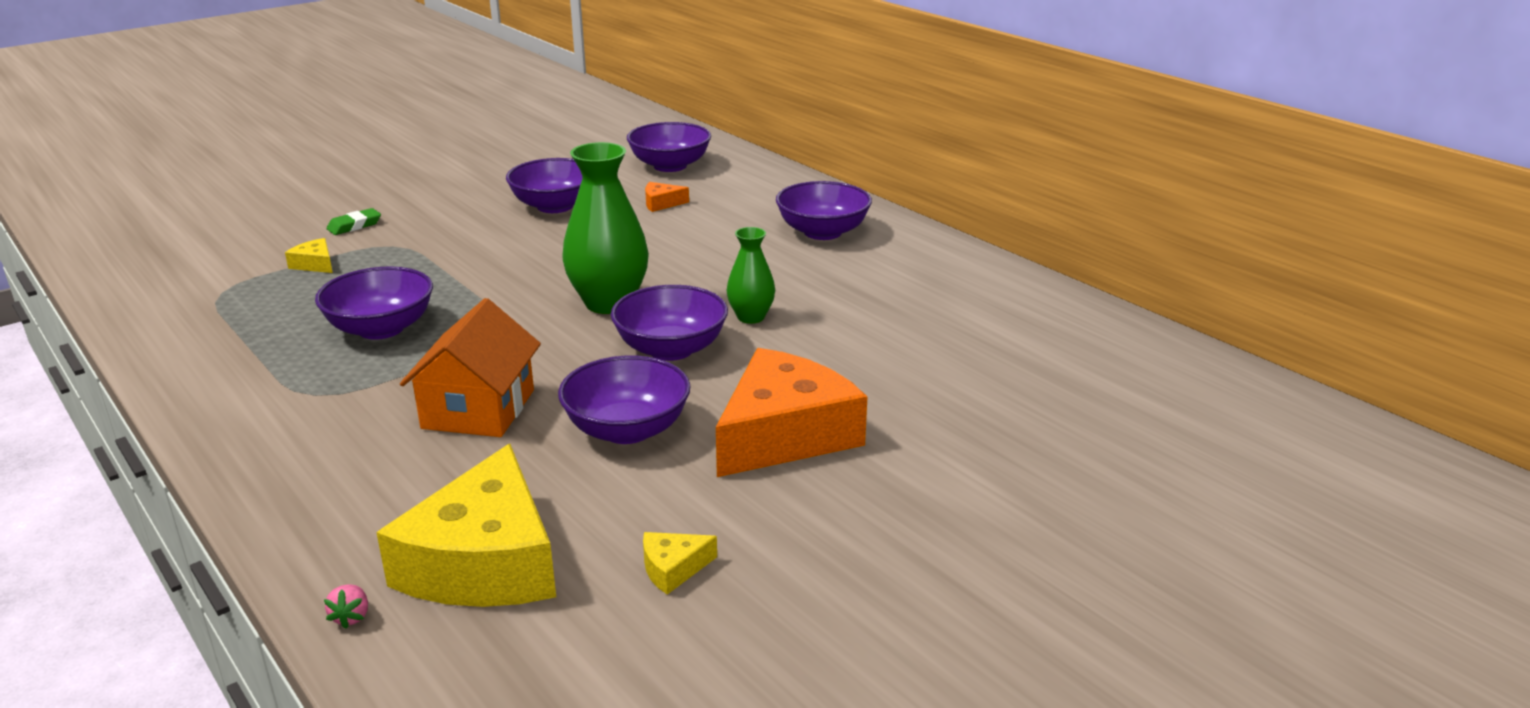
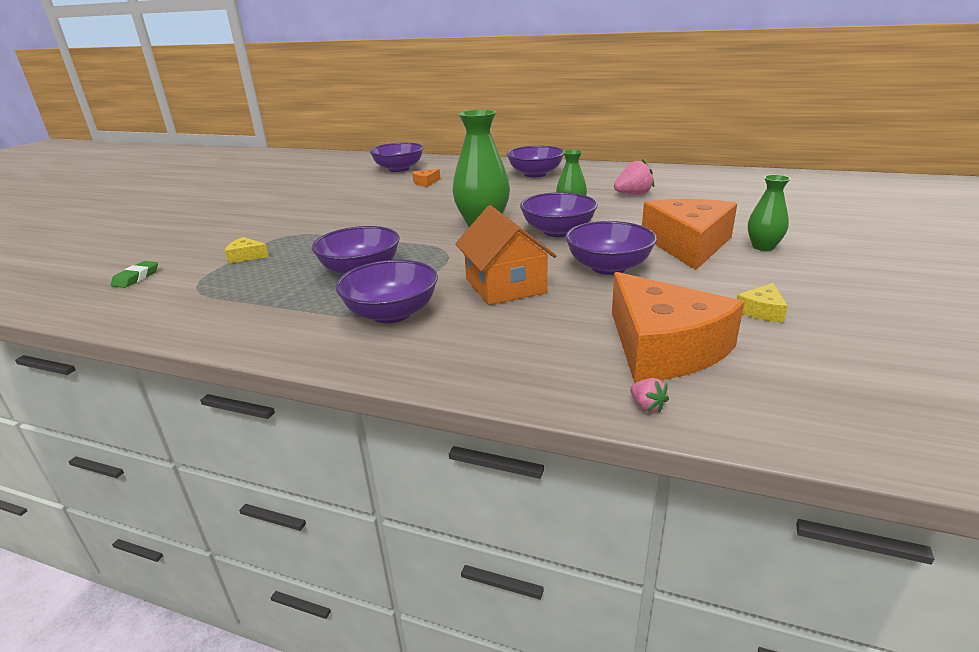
camera: 30 degrees left, 0 degrees up
(354, 226) = (239, 233): green eraser -> green eraser (136, 278)
(484, 562) = (663, 347): yellow cheese -> orange cheese
(555, 206) = (363, 196): purple bowl -> purple bowl (391, 313)
(874, 478) = (763, 247): none -> green vase
(883, 318) = (633, 194): none -> pink strawberry

